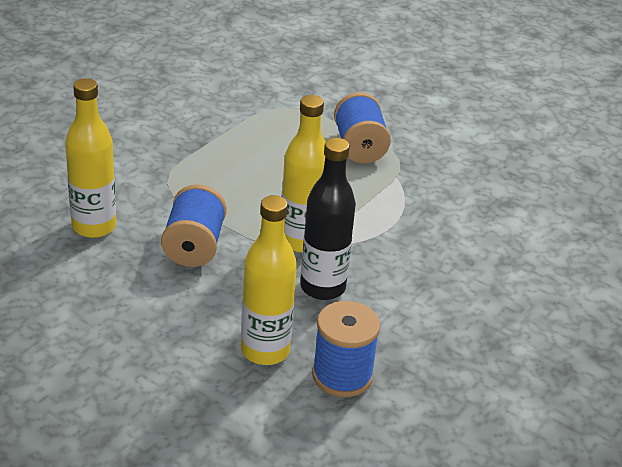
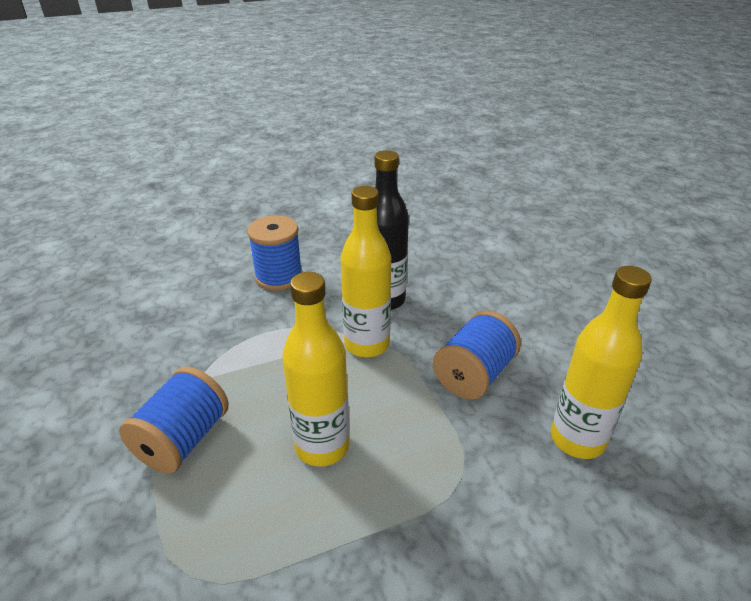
camera: 145 degrees left, 0 degrees up
(265, 350) = (465, 273): yellow bottle -> yellow bottle (322, 446)
(342, 376) = (423, 246): blue spool -> blue spool (279, 277)

